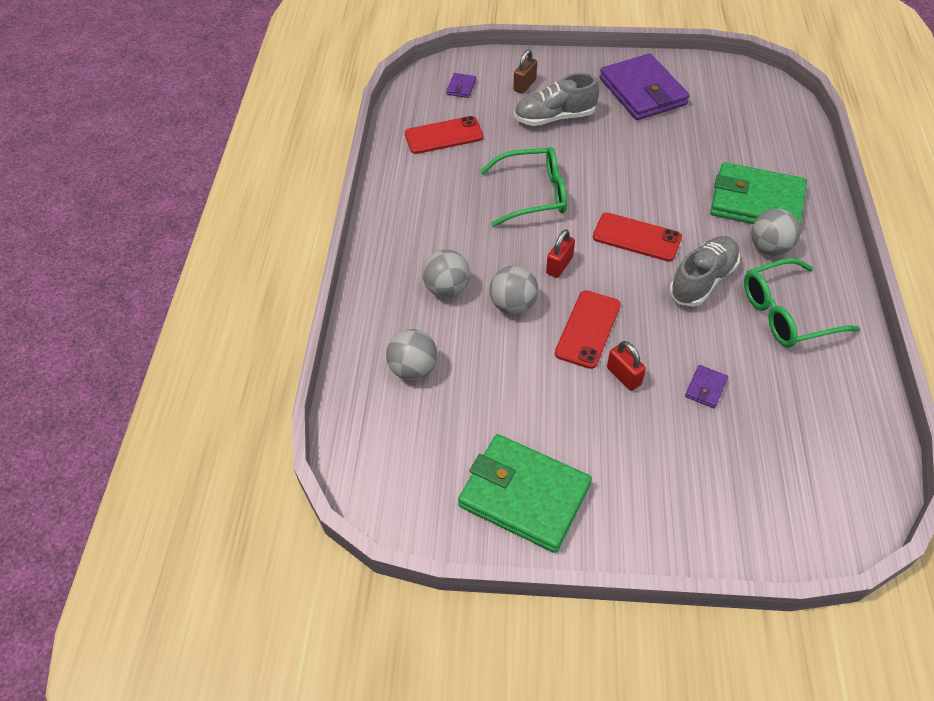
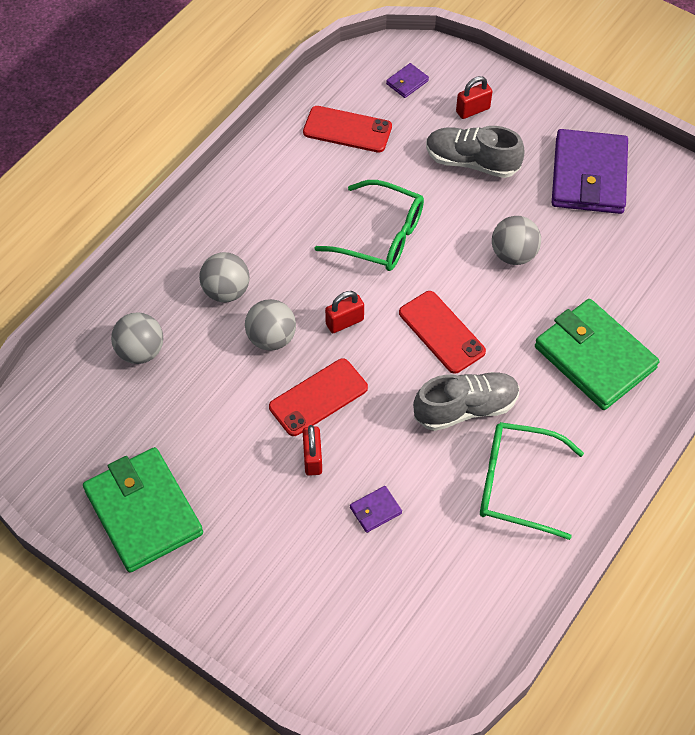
camera: 30 degrees right, 5 degrees up
(524, 85) = (473, 110): brown padlock -> red padlock
(769, 248) = (562, 411): grey ball -> grey ball (513, 254)

